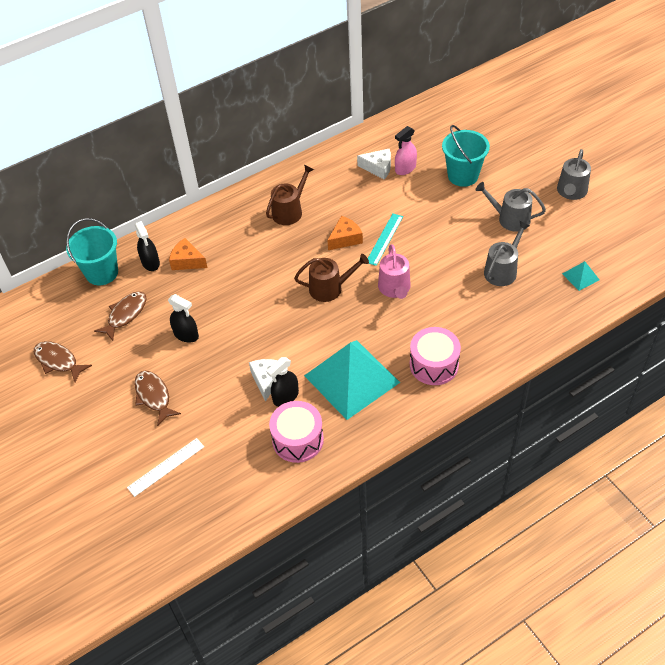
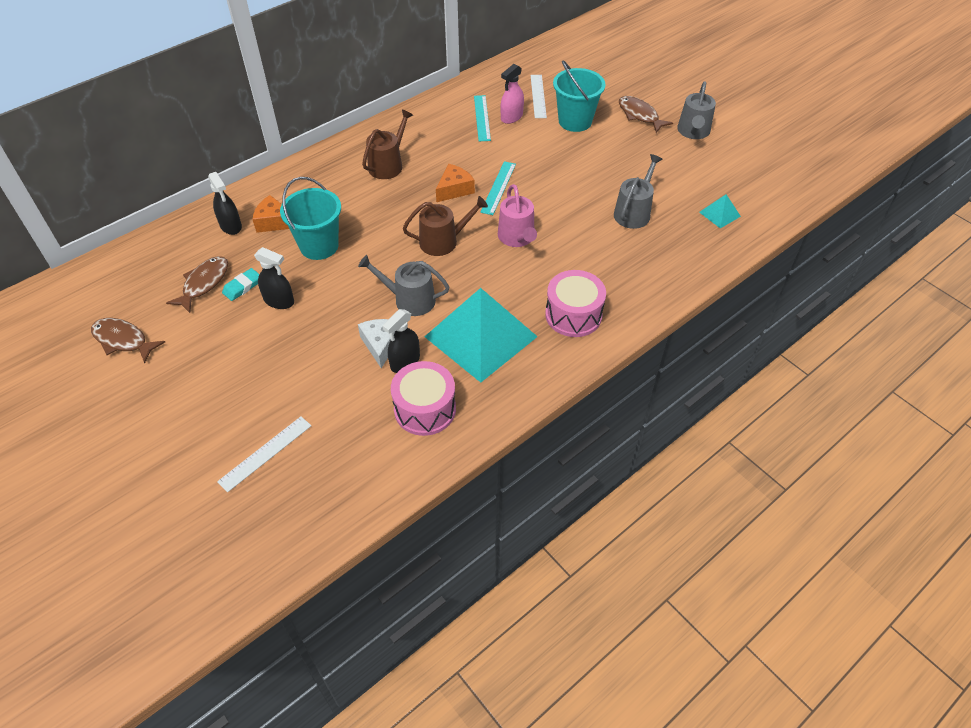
camera: 10 degrees left, 0 degrees up
(102, 273) = (173, 240): turquoise bucket -> turquoise bucket (319, 246)
(154, 396) = (244, 372): brown fish -> brown fish (639, 115)
(157, 320) = (242, 287): none -> turquoise eraser
(378, 168) = (482, 118): white cheese -> turquoise ruler
(432, 148) = (538, 96): none -> white ruler
(510, 219) = (633, 161): grey watering can -> grey watering can (409, 300)

